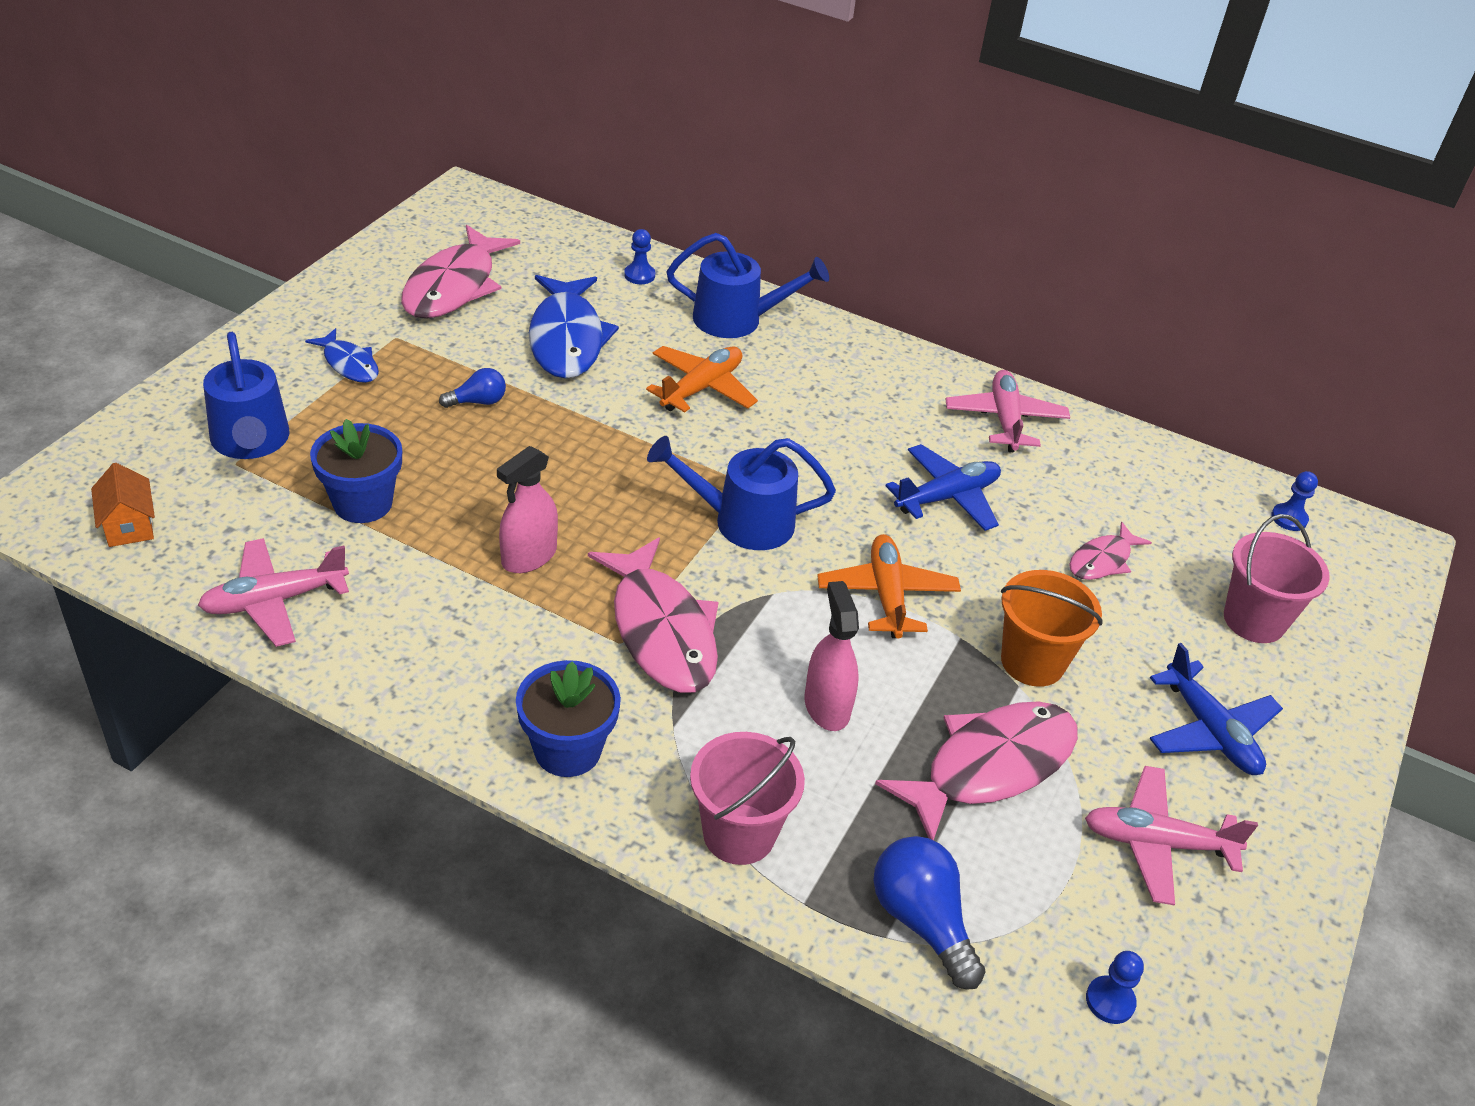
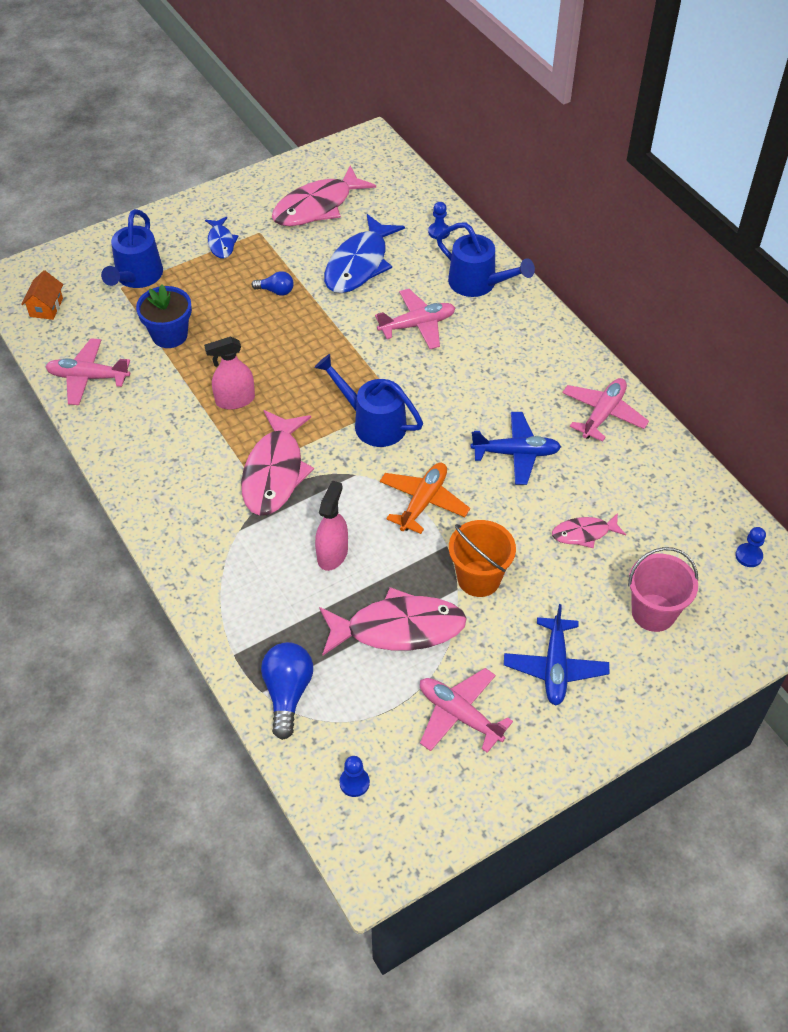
camera: 35 degrees right, 10 degrees up
(567, 750) = (175, 520): blue flower pot -> none
(701, 388) = (417, 325): orange plane -> pink plane
(739, 834) = (228, 603): pink bucket -> none

